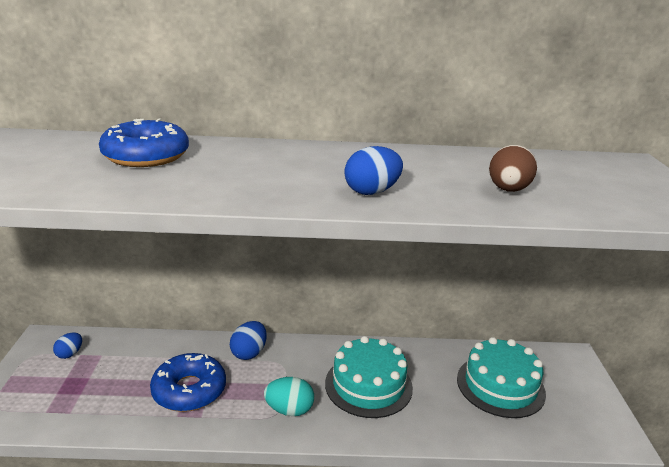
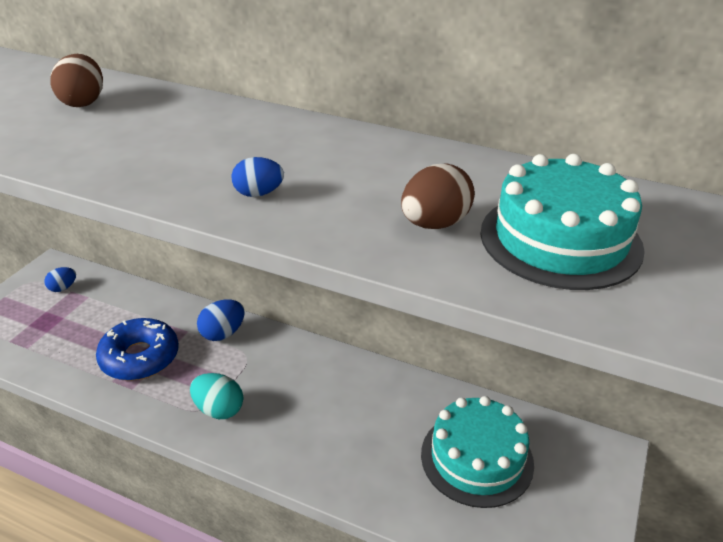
camera: 25 degrees right, 10 degrees up
(146, 156) = (83, 102): blue donut -> brown egg
(368, 385) = (320, 408): turquoise cake -> turquoise cake (560, 239)
(372, 192) = (258, 193): blue egg -> blue egg, size x0.66

